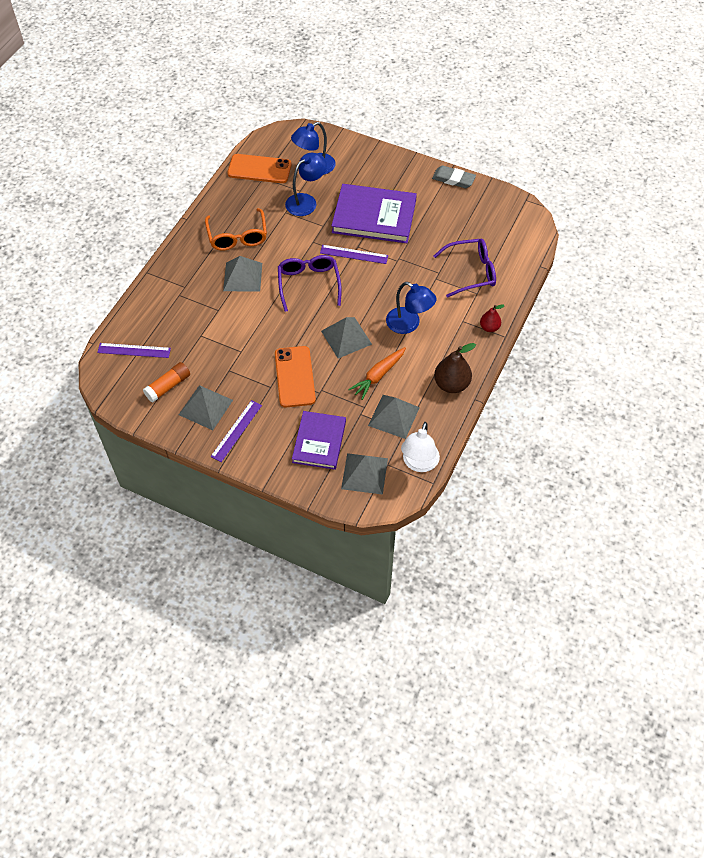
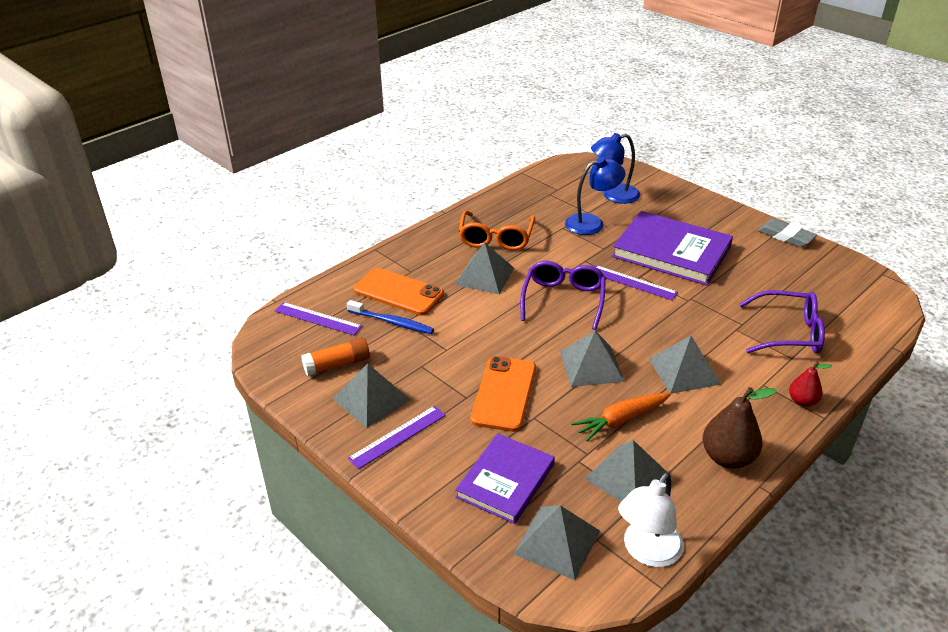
camera: 20 degrees right, 20 degrees down
(191, 338) = (392, 322): none -> blue toothbrush
(259, 169) = (548, 186): orange phone -> orange phone (398, 292)
(409, 324) = (684, 371): blue lamp -> grey pyramid

